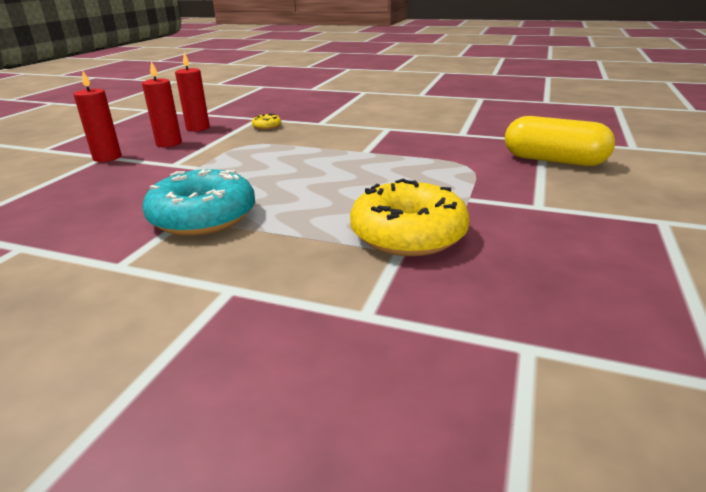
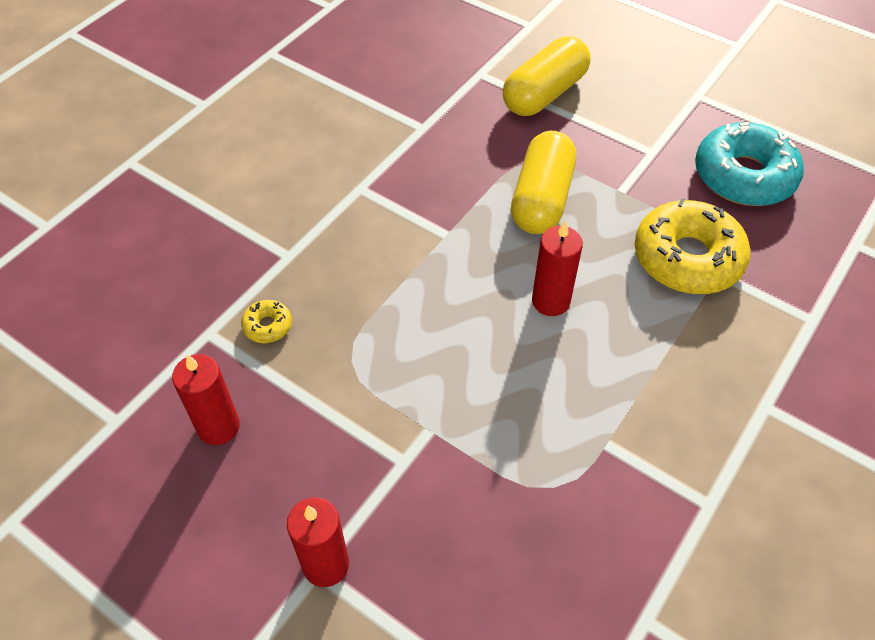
camera: 75 degrees left, 25 degrees up
(169, 143) = (290, 471): red candle -> red candle (550, 301)
(203, 217) = (606, 425): turquoise donut -> turquoise donut (744, 176)
(428, 172) = (541, 199): none -> yellow capsule

